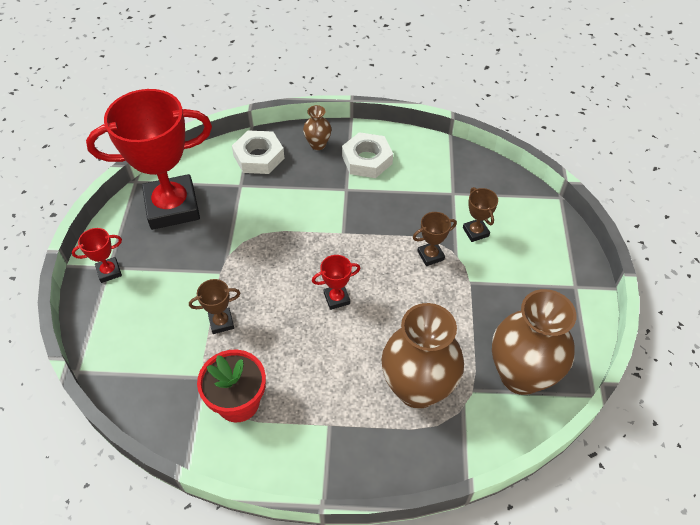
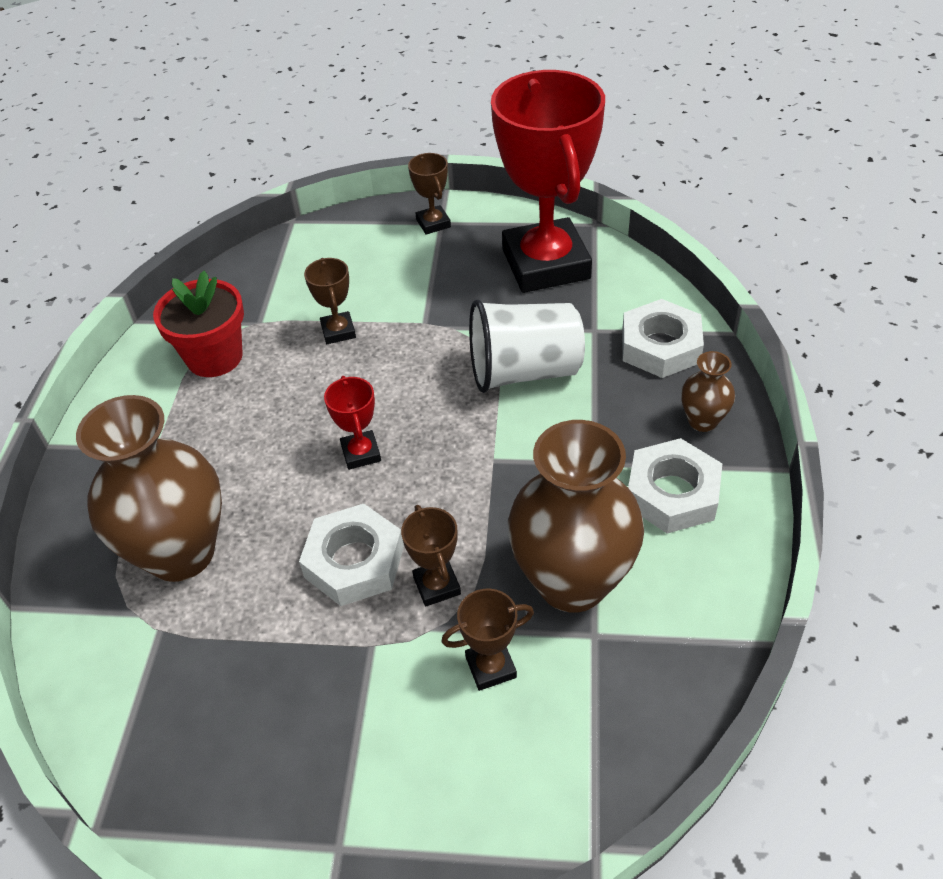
camera: 95 degrees right, 5 degrees down
(109, 272) = (433, 223): red trophy -> brown trophy
(273, 218) = (524, 371): none -> white cup
(418, 294) = (354, 562): none -> white nut
(520, 375) = (165, 707): brown vase -> brown vase (572, 582)

